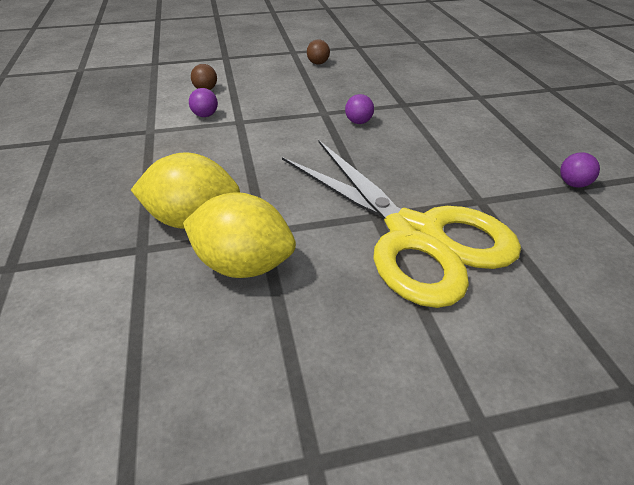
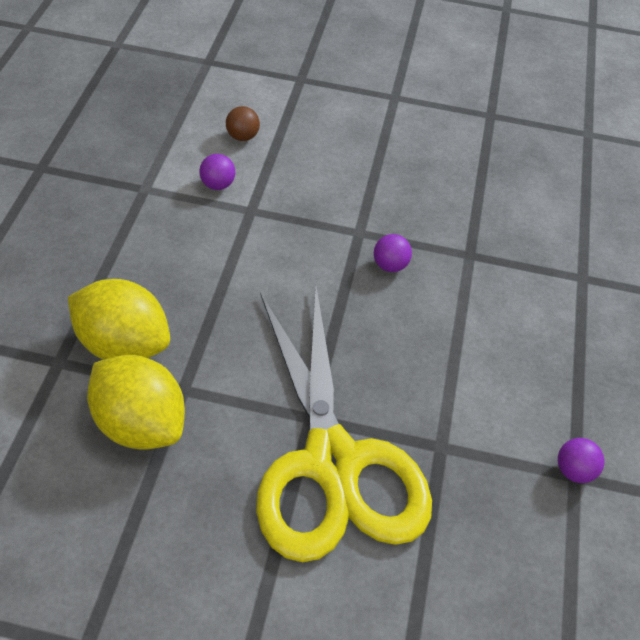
camera: 20 degrees right, 10 degrees up
(318, 63) = (412, 133): brown ball -> none

